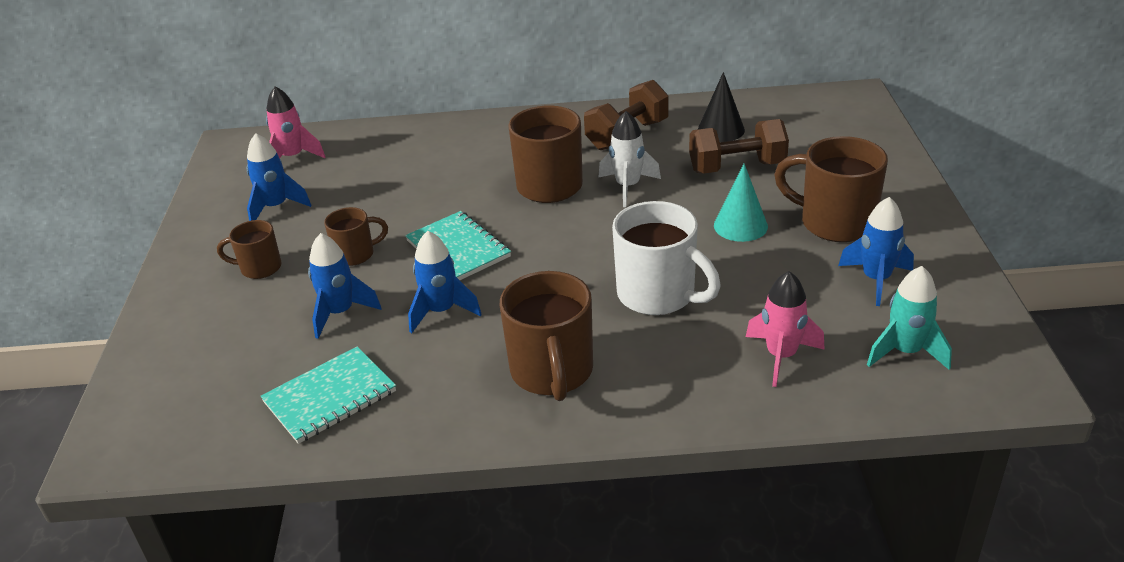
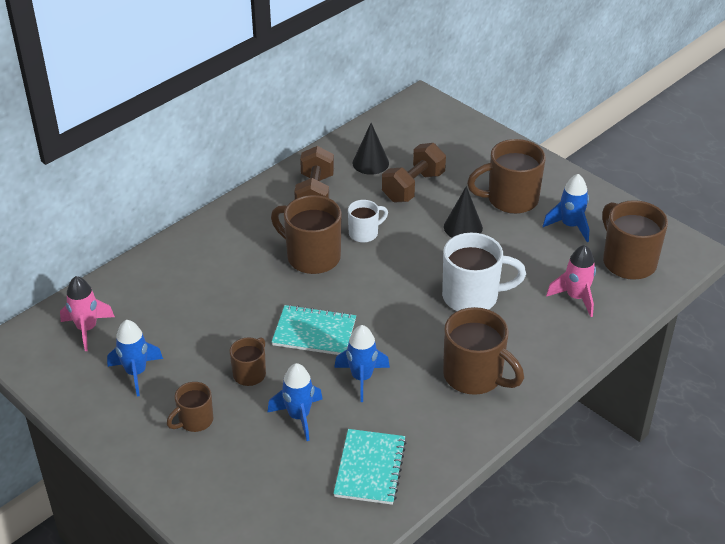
camera: 45 degrees left, 5 degrees up
(628, 187) = (364, 233): white rocket -> white mug
(740, 225) = (463, 227): turquoise cone -> black cone
(905, 352) = (628, 261): turquoise rocket -> brown mug

